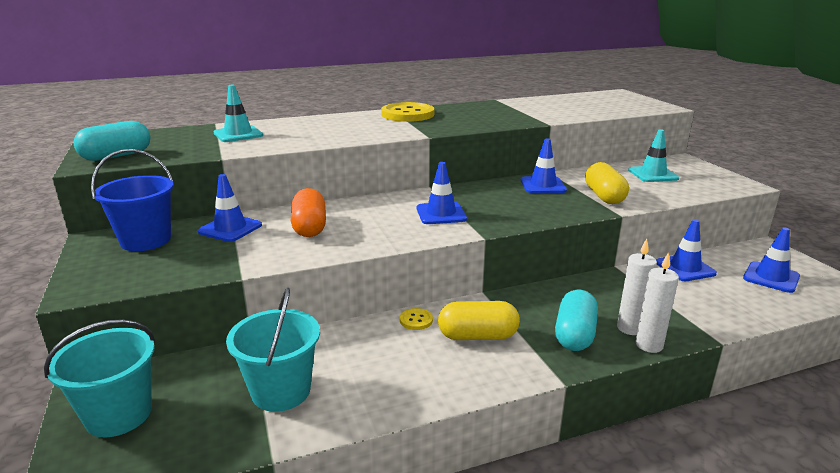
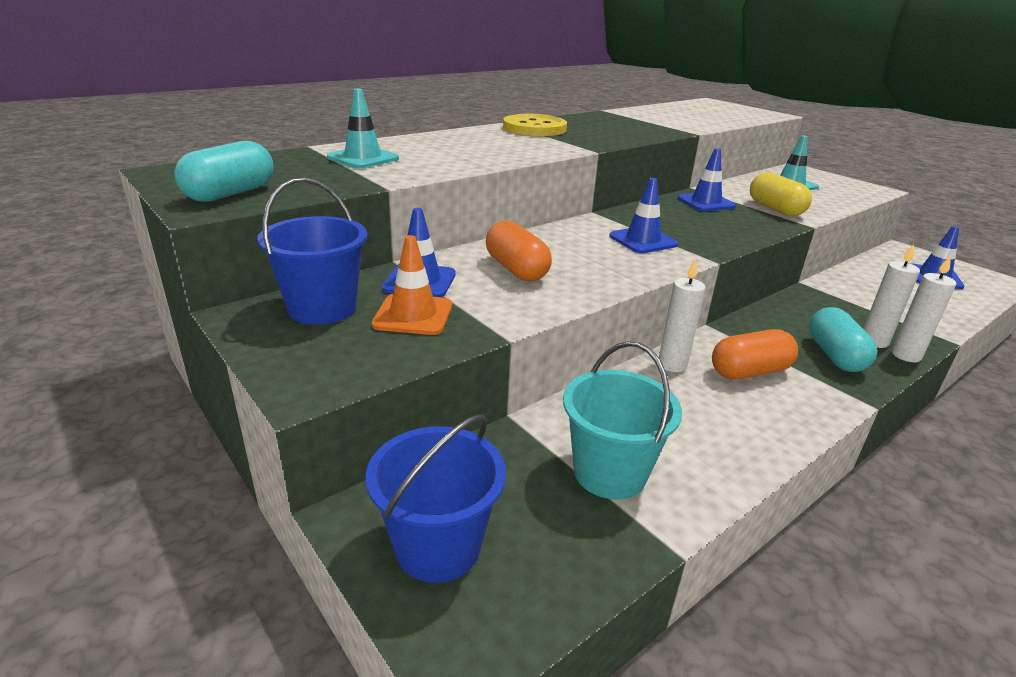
camera: 20 degrees left, 5 degrees up
(119, 415) = (438, 546): turquoise bucket -> blue bucket
(198, 252) = (413, 315): none -> orange traffic cone
(416, 320) = (672, 365): yellow button -> white candle
(477, 336) = (749, 371): yellow capsule -> orange capsule
(685, 268) = (859, 276): blue traffic cone -> none

